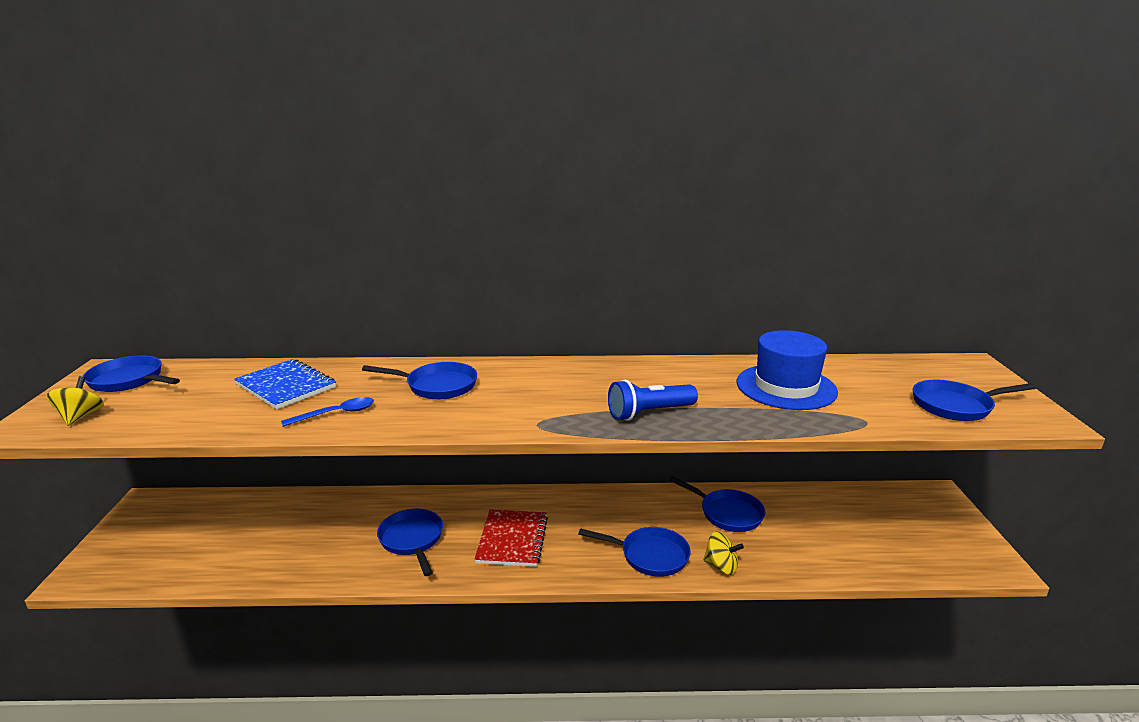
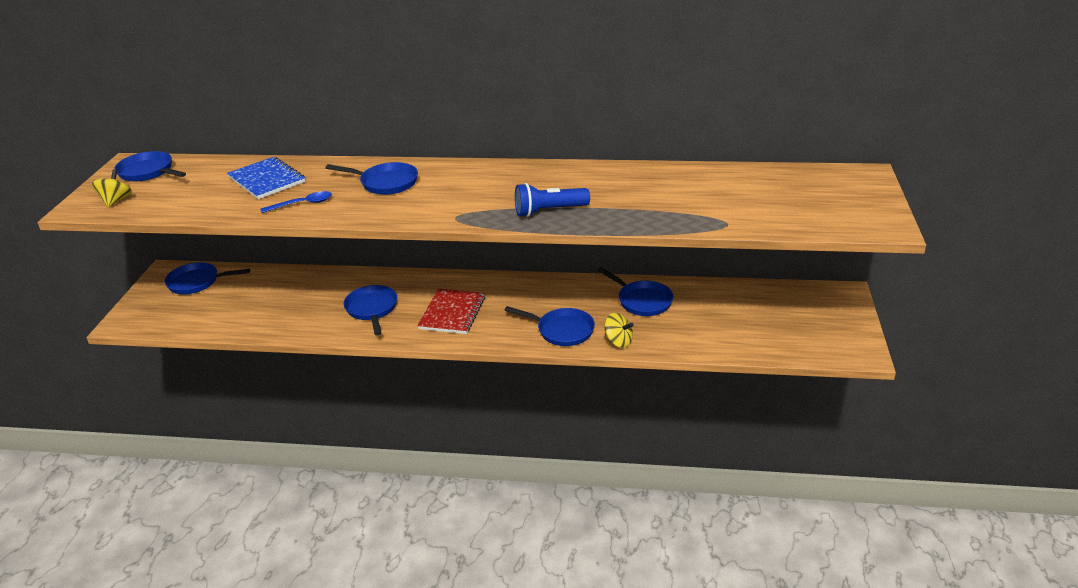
camera: 10 degrees right, 10 degrees up
(786, 387) = (678, 192): blue hat -> none
(955, 406) = (816, 212): blue pan -> blue pan (197, 282)

